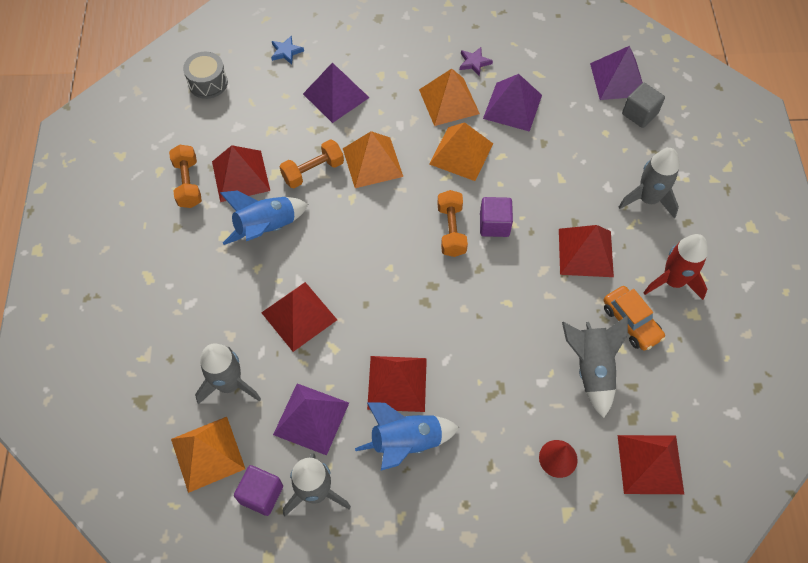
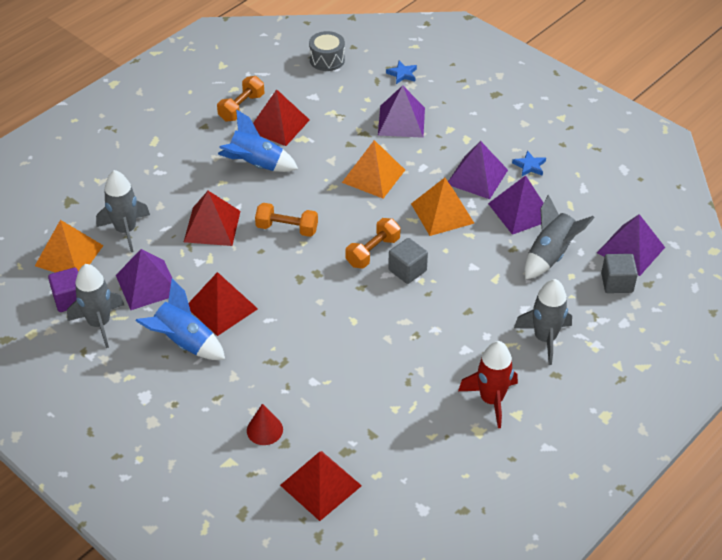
camera: 45 degrees right, 15 degrees down
(313, 171) = (327, 154): orange dumbbell -> orange dumbbell (287, 228)
(449, 101) = (477, 177): orange pyramid -> purple pyramid
(474, 62) = (529, 166): purple star -> blue star
(494, 224) = (407, 270): purple cube -> grey cube
(585, 252) = (450, 334): red pyramid -> none
(591, 369) = (357, 401): grey rocket -> grey rocket (550, 255)
(631, 322) = (424, 398): orange car -> none

